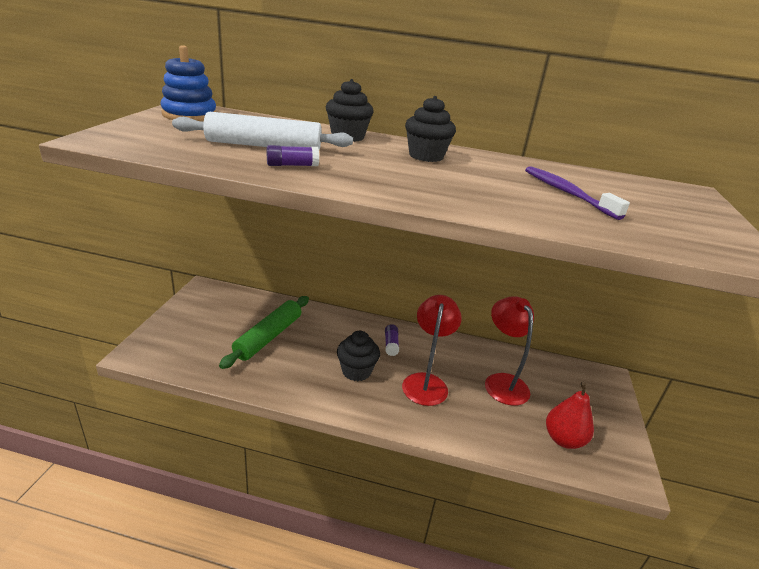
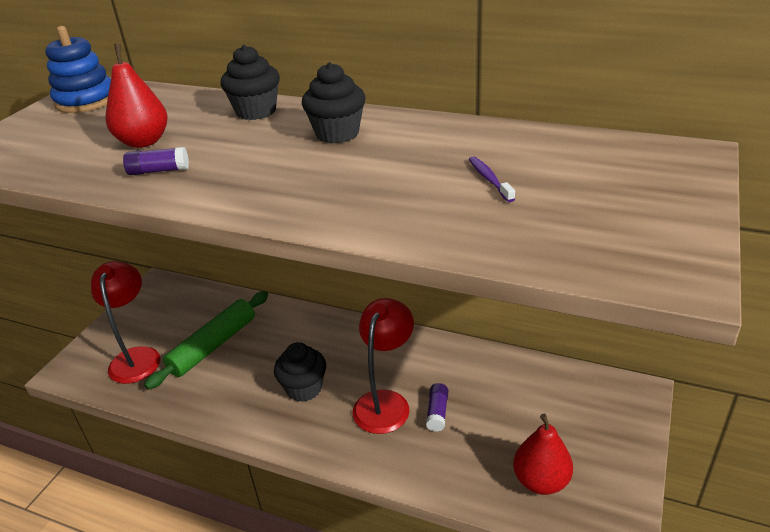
camera: 15 degrees right, 5 degrees up
(264, 146) = (144, 142): white rolling pin -> red pear
(391, 345) = (356, 352): purple glue stick -> purple glue stick (437, 413)
(502, 382) = (485, 401): red lamp -> red lamp (137, 357)
(567, 193) = (489, 179): purple toothbrush -> purple toothbrush, size x0.56

